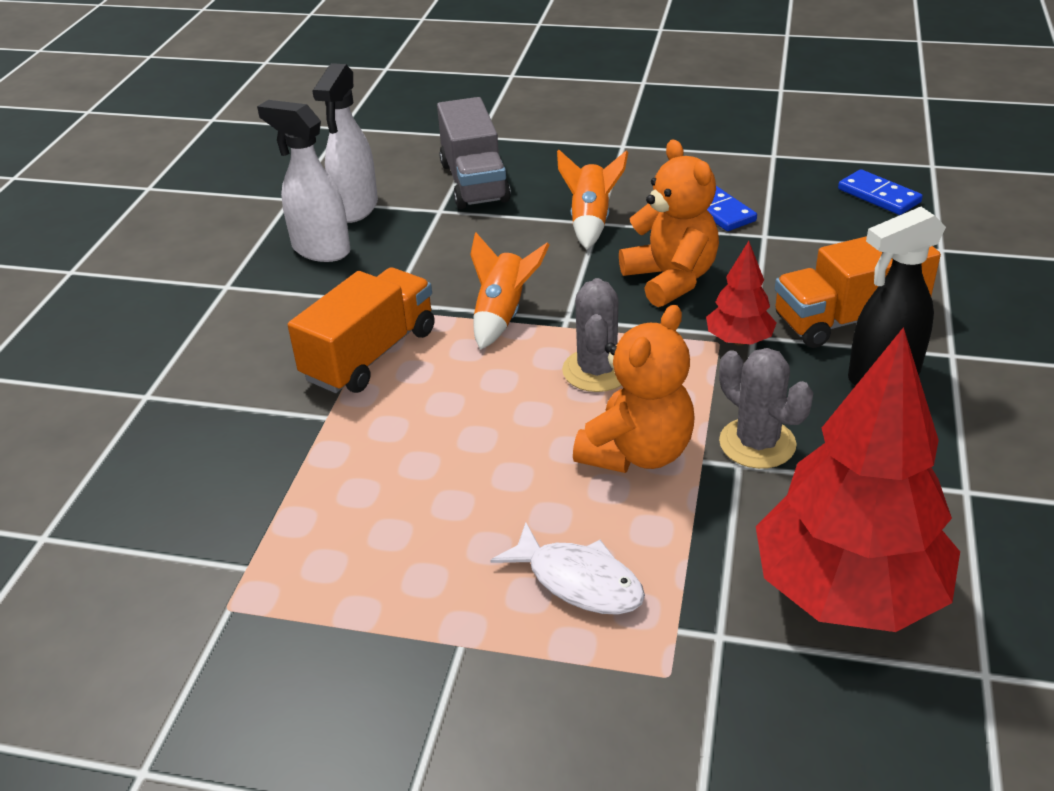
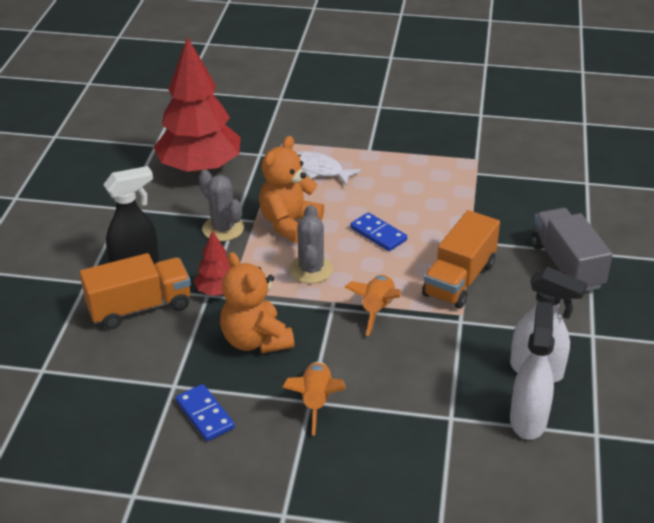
camera: 175 degrees right, 0 degrees up
(474, 182) = (428, 456): grey truck -> grey truck (566, 266)
(878, 196) = (59, 432): blue domino -> blue domino (378, 234)

